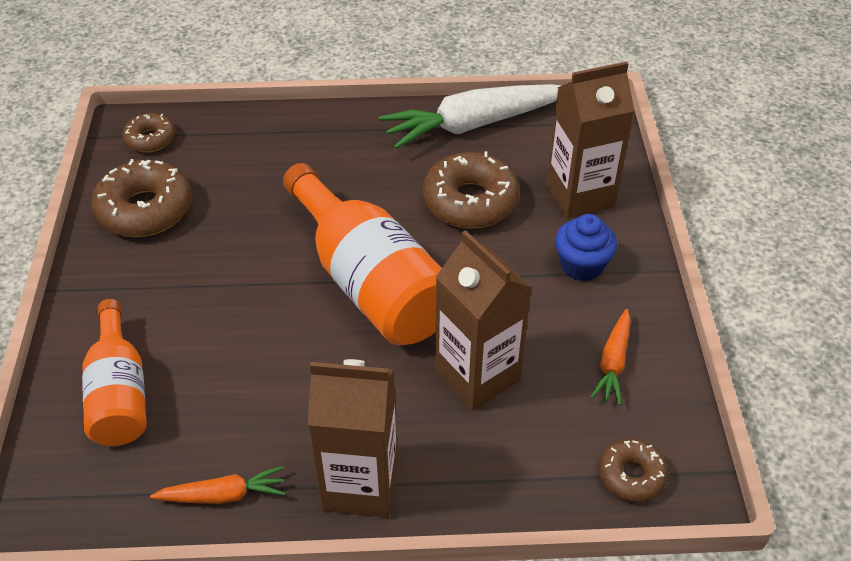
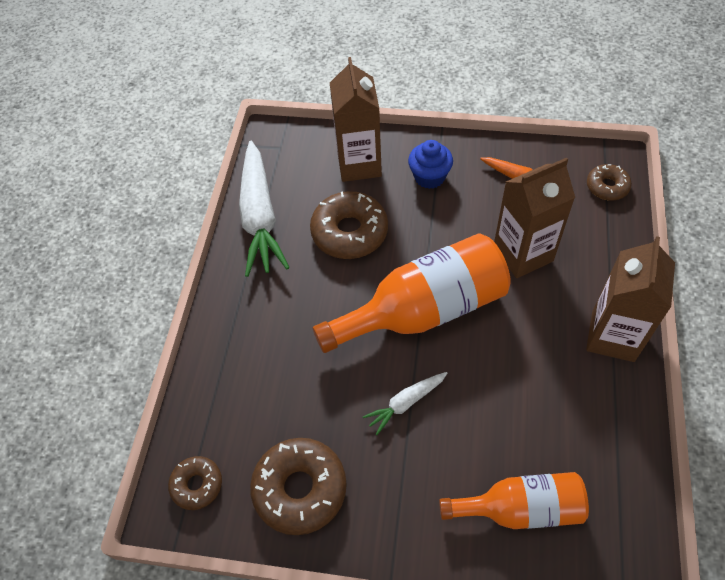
camera: 75 degrees left, 10 degrees up
(223, 495) = (621, 427): orange carrot -> none
(244, 279) = (406, 403): none -> white carrot

